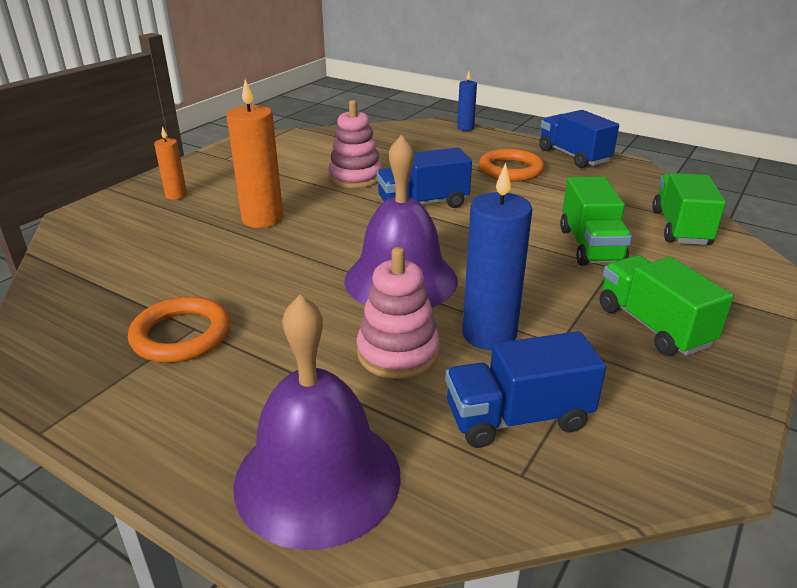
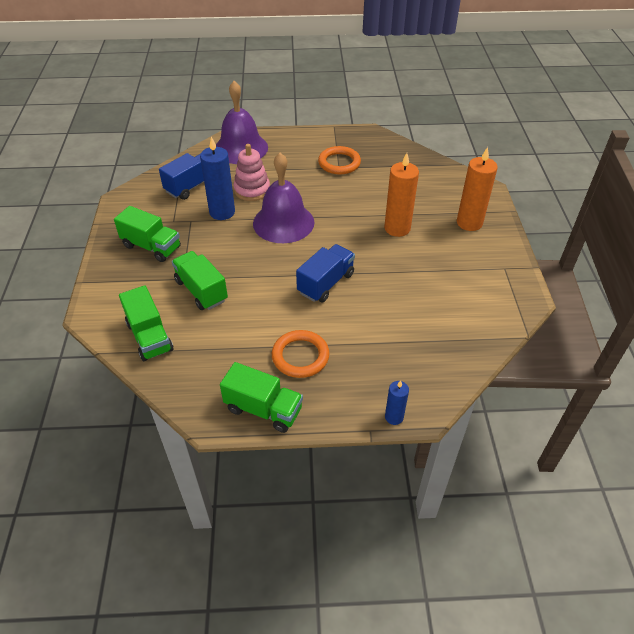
camera: 145 degrees right, 15 degrees up
(176, 195) = (469, 223): orange candle -> orange candle, size x1.83
(355, 177) = (395, 290): pink stacking toy -> none
(573, 156) = (263, 409): blue truck -> green truck

